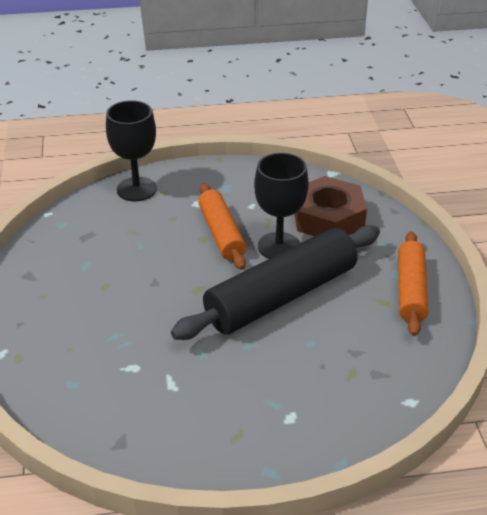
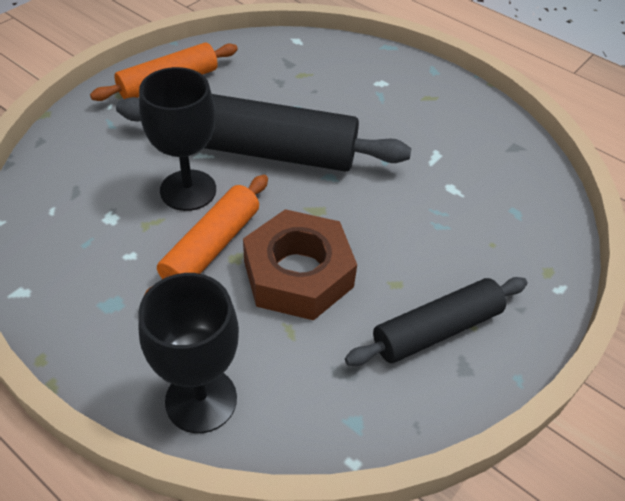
camera: 135 degrees left, 10 degrees up
(59, 280) = (436, 330): none -> black rolling pin
(328, 218) = (98, 180): brown nut -> brown nut (298, 274)

